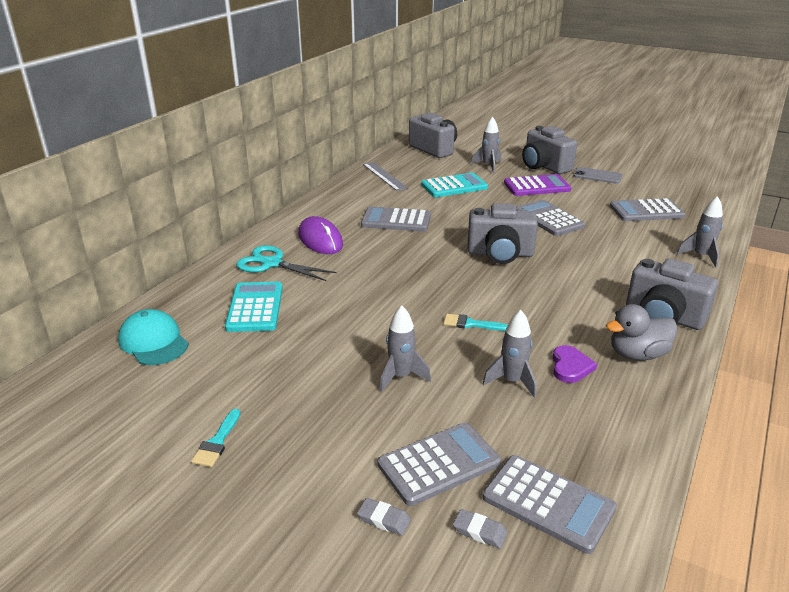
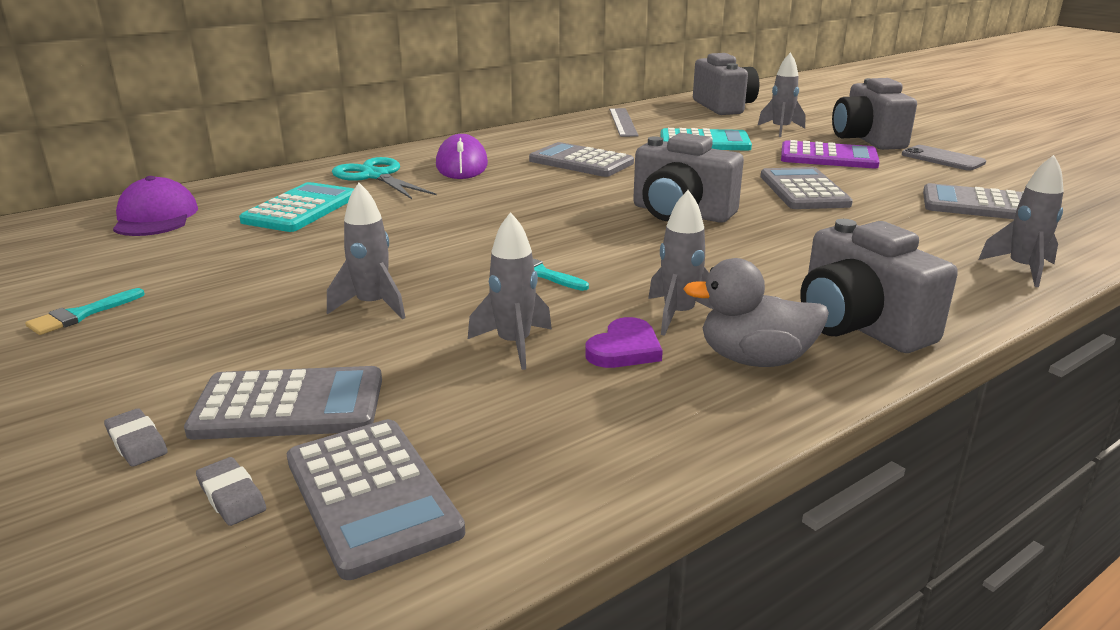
camera: 25 degrees right, 5 degrees down
(153, 342) = (155, 217): turquoise cap -> purple cap
(574, 334) = (679, 315): none -> grey rocket

